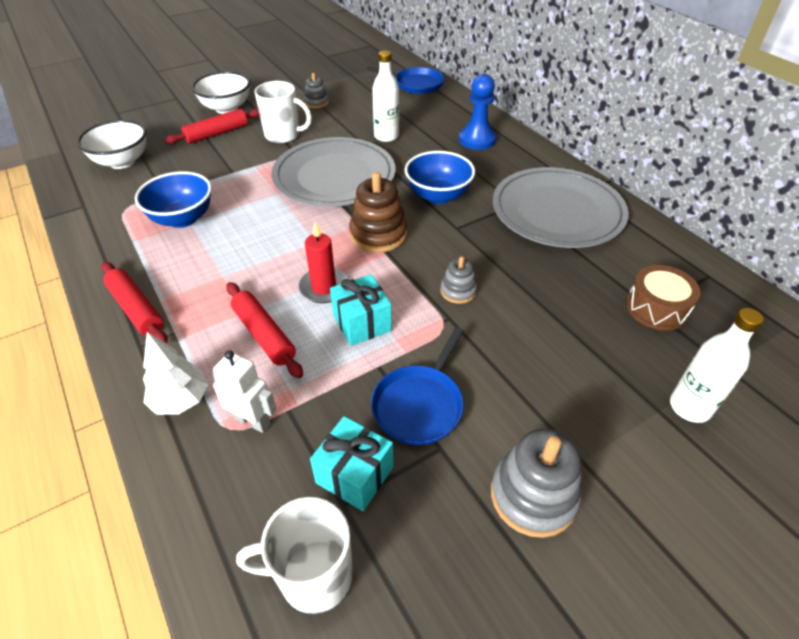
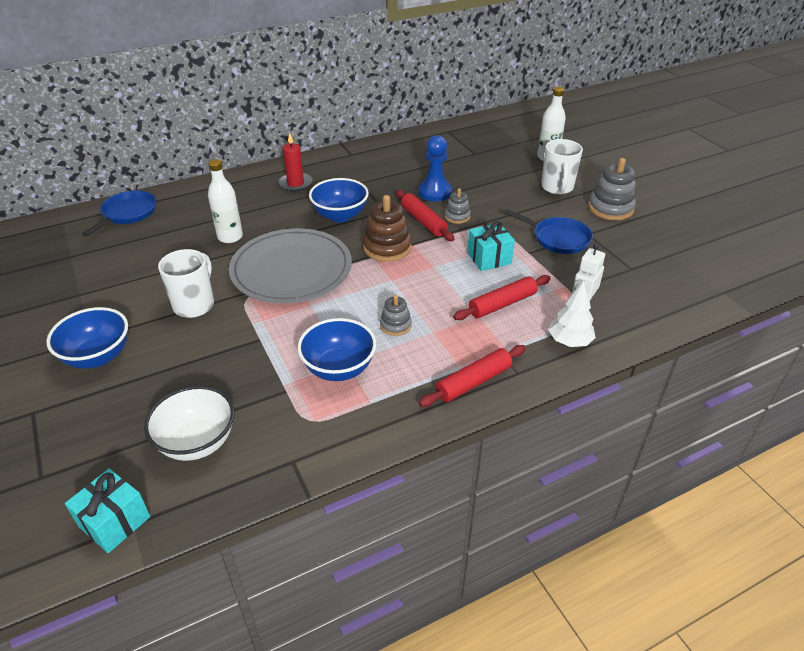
camera: 85 degrees left, 5 degrees down
(217, 133) = (163, 359): red rolling pin -> red rolling pin (423, 221)
(226, 108) = (98, 356): white bowl -> blue bowl
(313, 576) = (675, 278): white mug -> white mug (557, 187)
(316, 103) = (128, 282): grey stacking toy -> grey stacking toy (395, 325)
(324, 287) = (450, 275): red candle -> red candle (295, 184)
(354, 475) = (612, 264): turquoise gift -> turquoise gift (115, 522)
(477, 140) = (259, 190): blue pawn -> blue pawn (435, 192)
(557, 211) = (373, 168): grey plate -> none
(656, 308) = (475, 152): brown drum -> none

